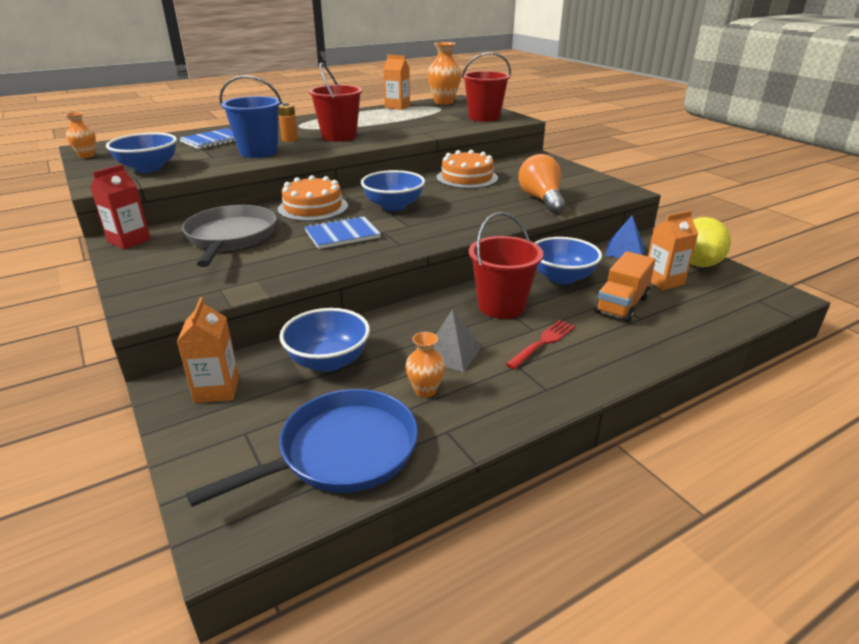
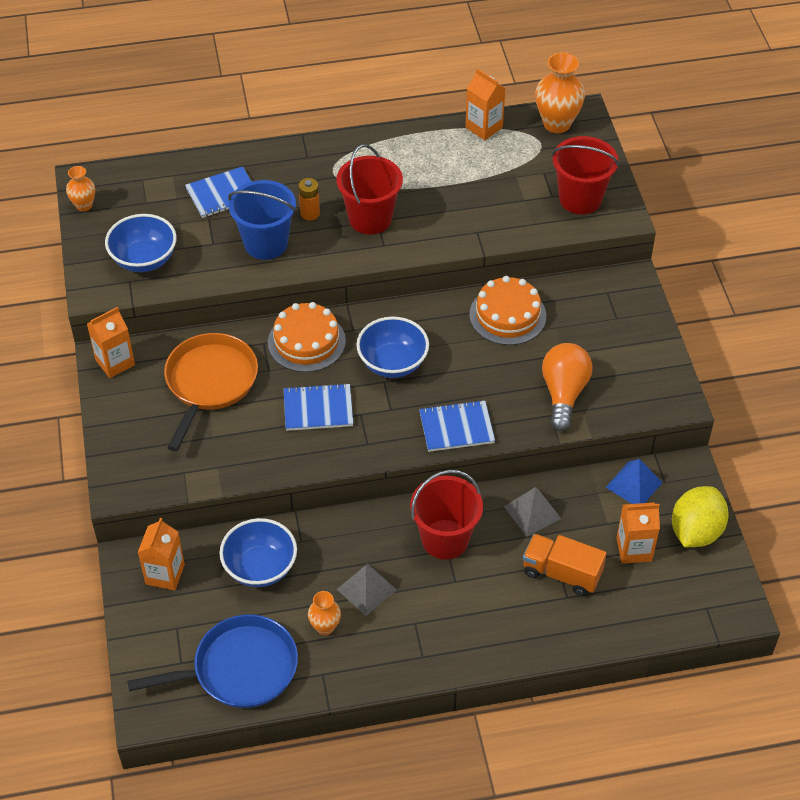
camera: 20 degrees right, 20 degrees up
(129, 241) = (115, 362): red carton -> orange carton
(230, 237) = (209, 383): grey pan -> orange pan
(472, 225) = (456, 427): none -> blue notebook
(543, 343) = (453, 601): red fork -> none
(562, 278) = (532, 512): blue bowl -> grey pyramid
(621, 305) = (562, 573): orange truck -> orange truck turned 60 degrees clockwise

